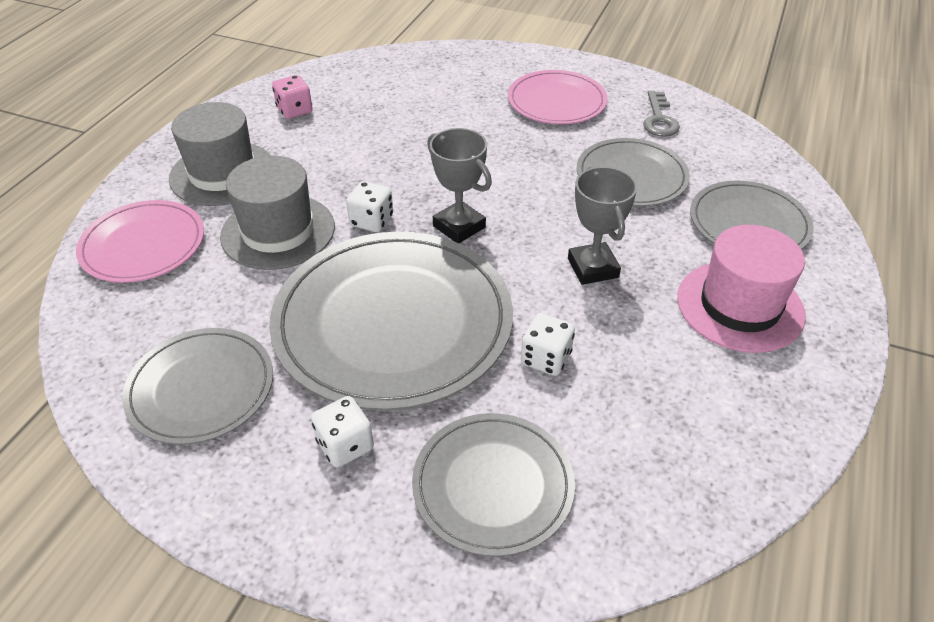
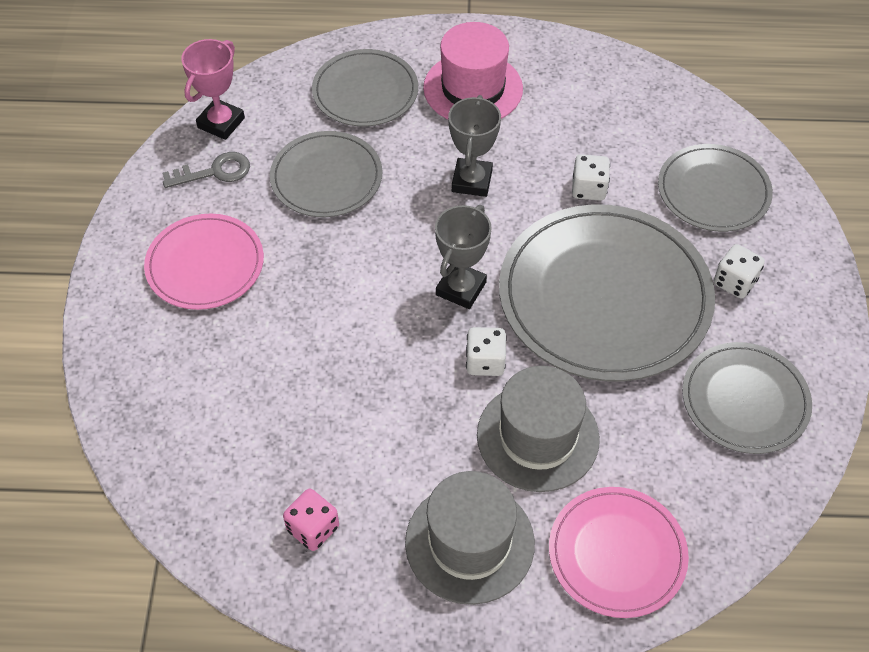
camera: 110 degrees left, 10 degrees up
(593, 268) = (472, 181): grey trophy -> grey trophy turned 45 degrees counterclockwise
(721, 131) = (221, 123): none -> pink trophy

